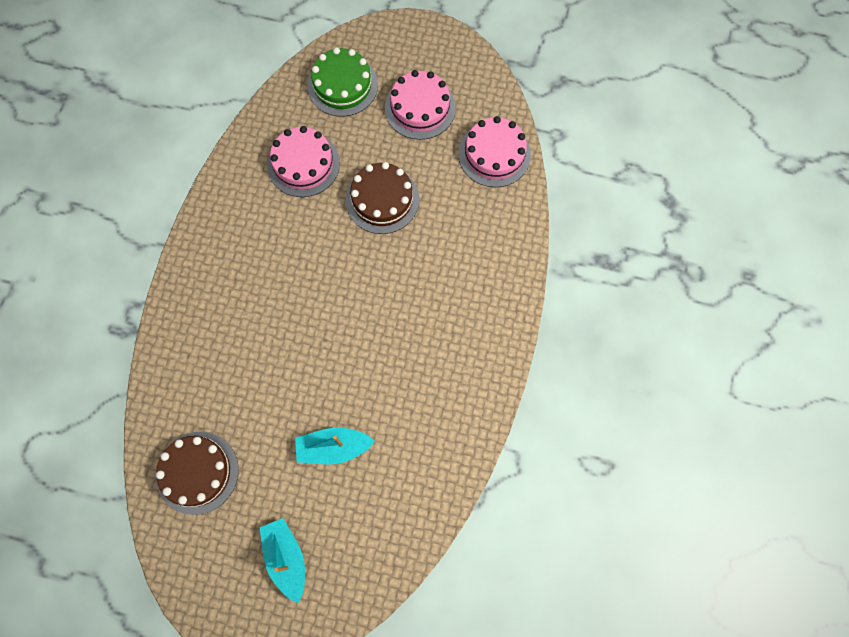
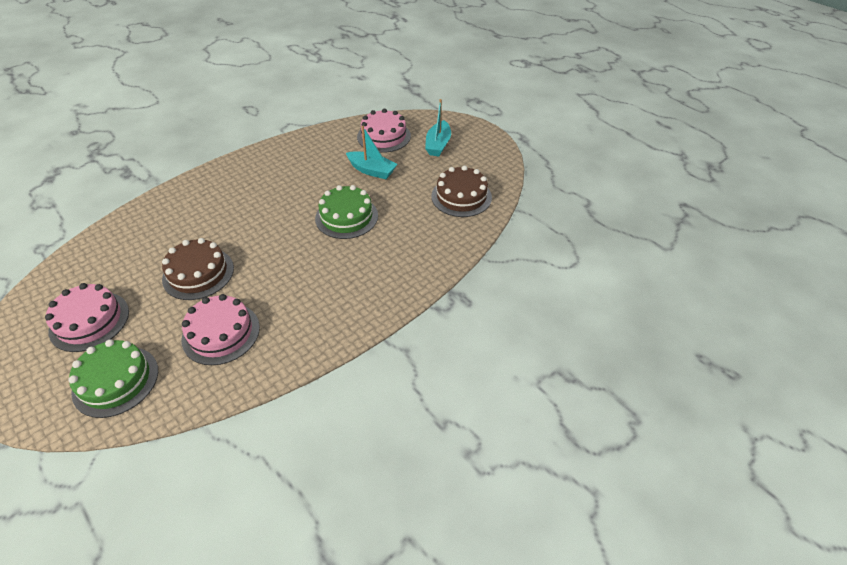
camera: 145 degrees left, 25 degrees down
(303, 355) = (346, 217): none -> green cake
(494, 154) = (93, 257): pink cake -> pink cake (384, 136)

